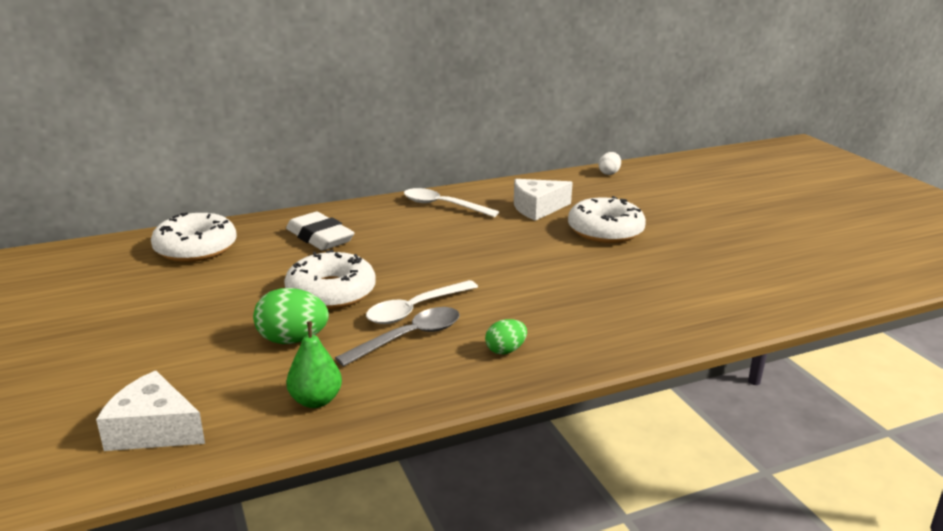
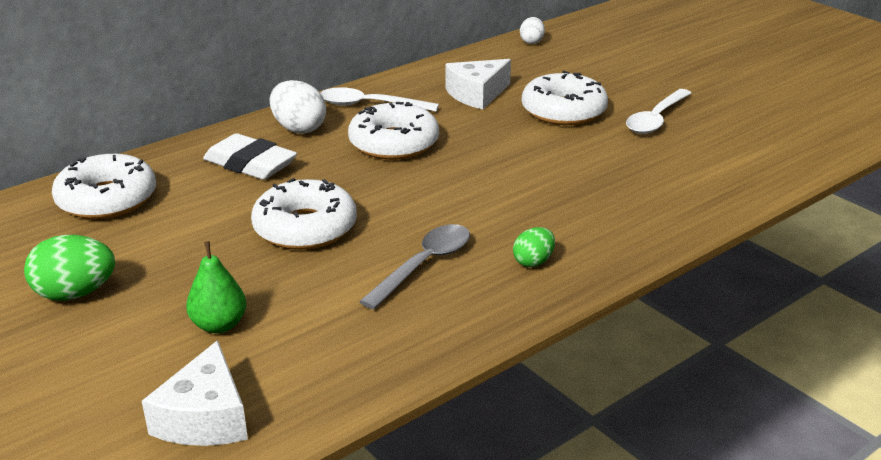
camera: 15 degrees left, 5 degrees up
(153, 430) = (205, 417): white cheese -> white cheese turned 90 degrees counterclockwise
(292, 340) = (296, 289): green egg -> green egg (75, 293)
(316, 400) = (366, 352): green pear -> green pear (219, 325)
(375, 216) = (299, 128): none -> white egg
(415, 310) = (412, 233): white spoon -> white spoon (656, 119)
(444, 237) = (394, 143): none -> white donut

